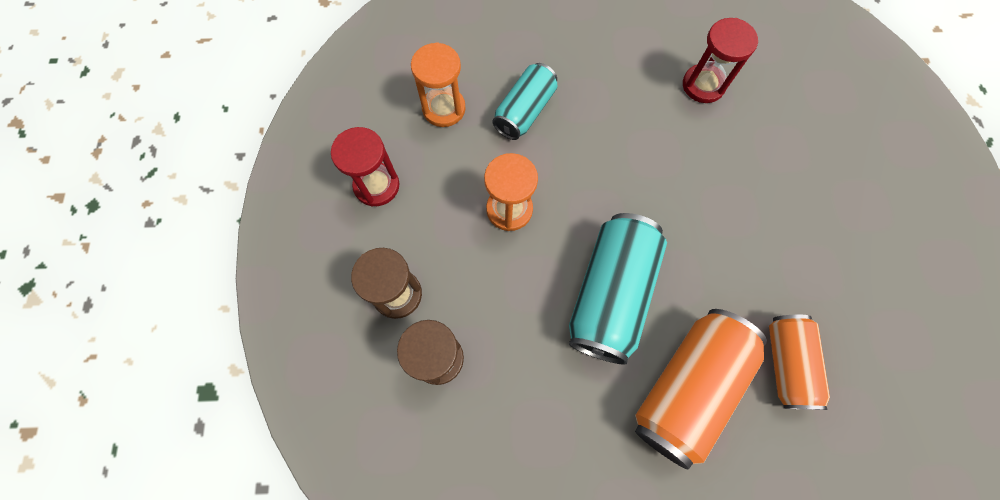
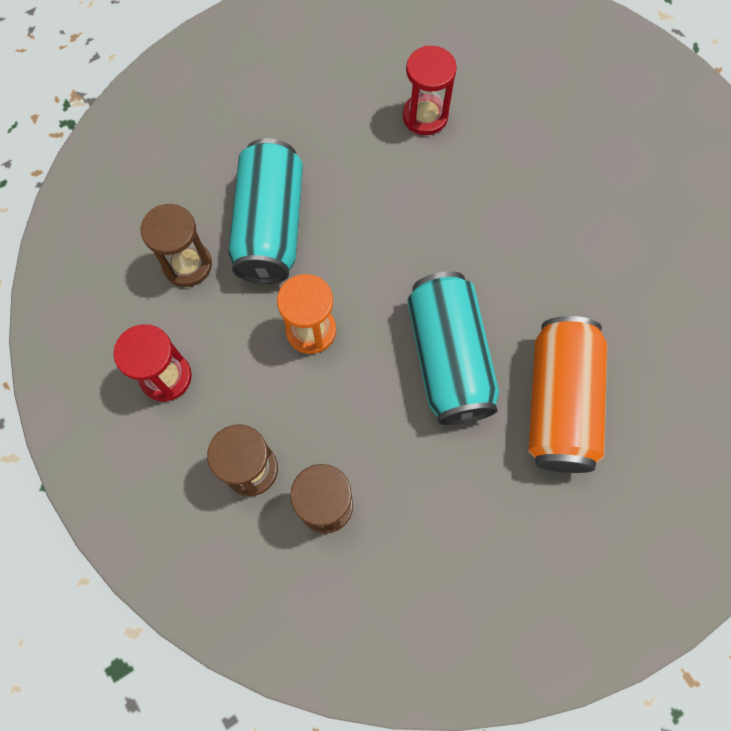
camera: 30 degrees left, 0 degrees up
(444, 108) = (187, 265): orange hourglass -> brown hourglass
(524, 111) = (270, 227): turquoise can -> turquoise can, size x1.59
(786, 363) = (629, 336): orange can -> none

